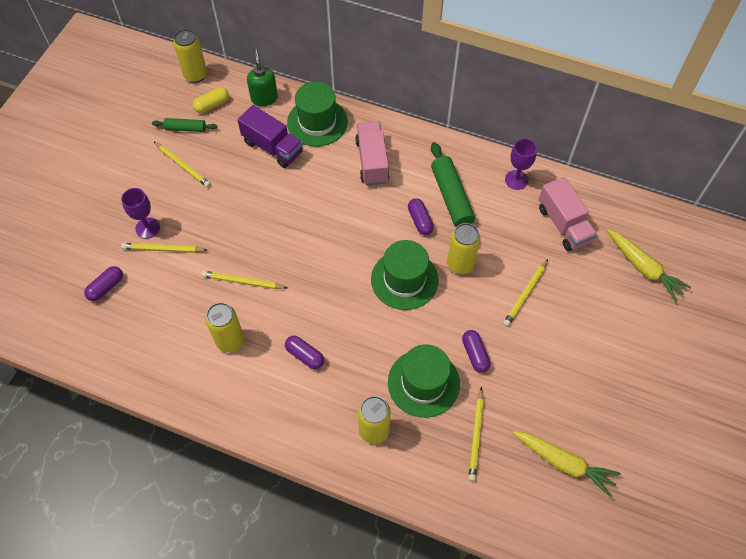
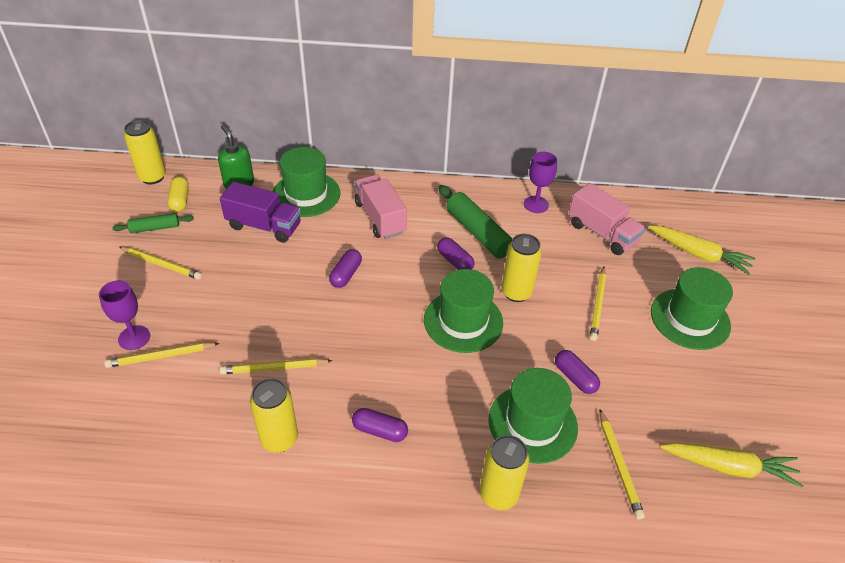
camera: 20 degrees left, 15 degrees down
(106, 287) = (94, 417): purple capsule -> purple capsule (346, 274)
(212, 105) = (180, 200): yellow capsule -> yellow capsule turned 45 degrees counterclockwise
(601, 328) = (690, 319): none -> green hat

